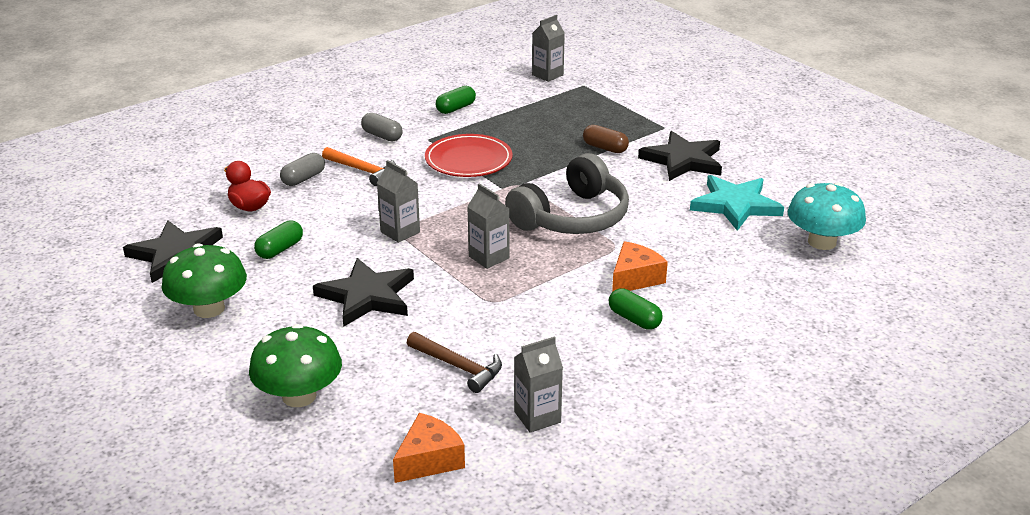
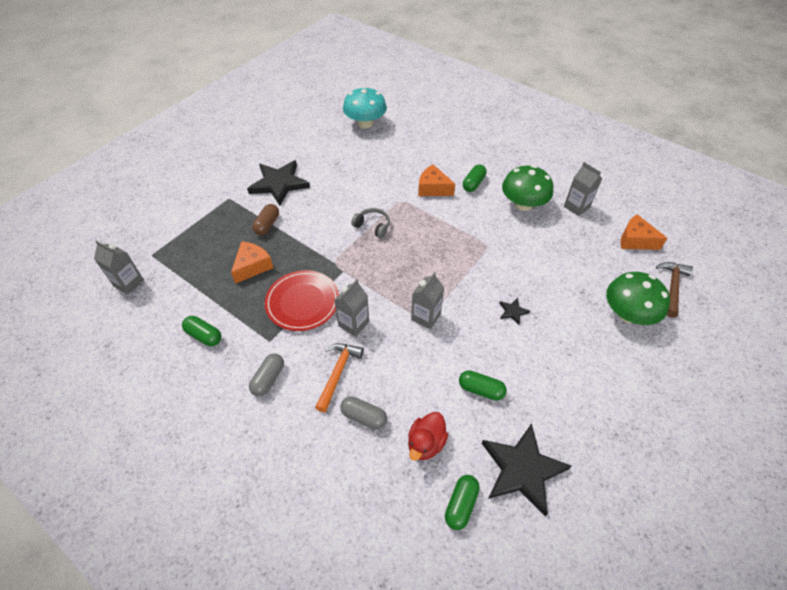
camera: 105 degrees left, 20 degrees up
(177, 214) = (461, 504): none -> green capsule
(209, 308) = (577, 407): green mushroom -> green mushroom (523, 204)
(367, 296) = (513, 311): black star -> black star, size x0.43
(459, 367) = (556, 246): brown hammer -> brown hammer (672, 287)
(489, 257) = (438, 258): grey carton -> grey carton (353, 323)
(538, 136) = (252, 266): none -> orange cheese
(572, 217) = (372, 226): grey headphones -> grey headphones, size x0.45
(735, 205) = (334, 156): turquoise star -> none

